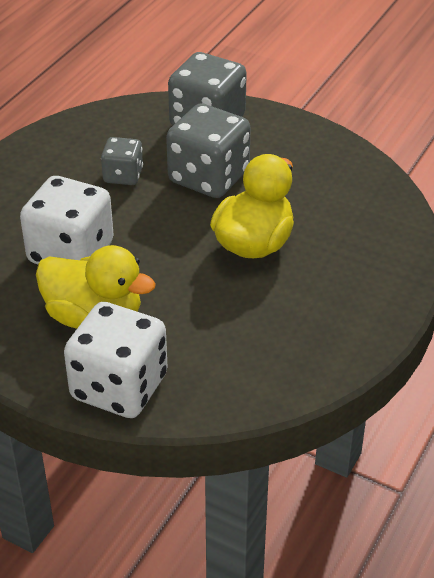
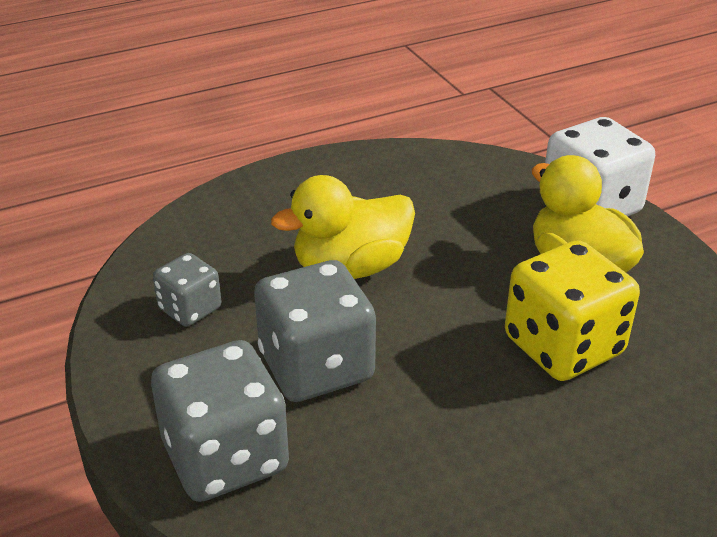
camera: 145 degrees left, 5 degrees down
(71, 253) = (563, 346): white dice -> yellow dice
(123, 175) = (422, 424): grey dice -> grey dice (190, 309)

